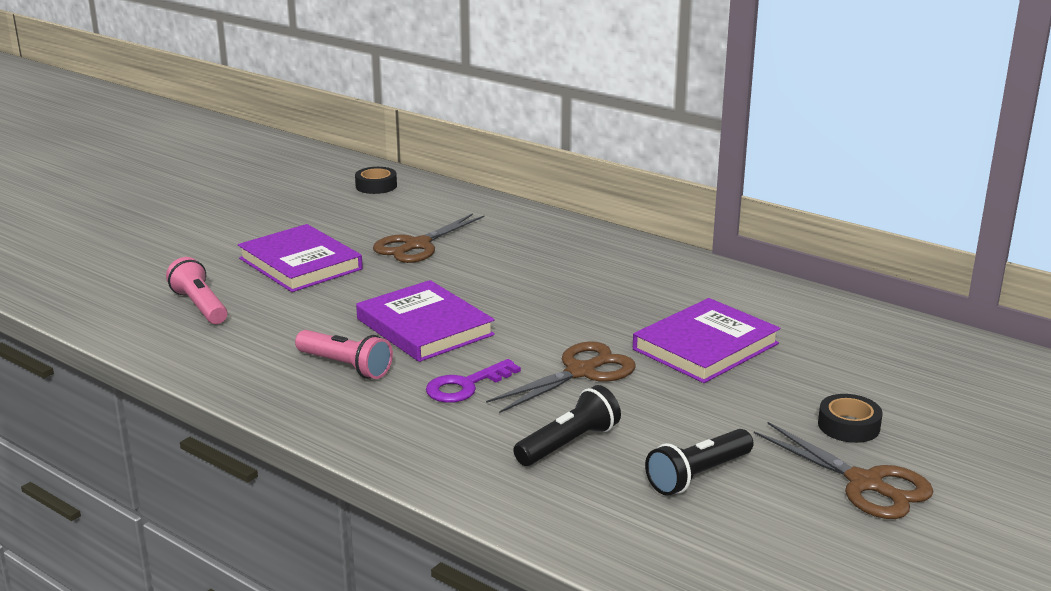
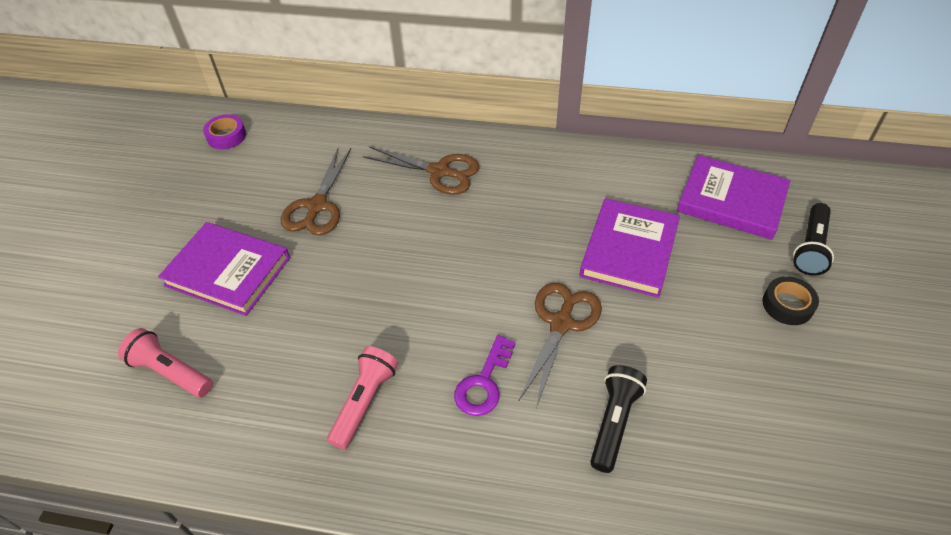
camera: 25 degrees left, 25 degrees up
(345, 366) = (364, 402): pink flashlight -> pink flashlight turned 75 degrees counterclockwise
(376, 186) = (226, 136): black tape -> purple tape
(425, 327) = (397, 317): purple book -> purple book (731, 201)
(698, 475) = (731, 416): black flashlight -> black flashlight (810, 248)
(865, 483) = (843, 369): brown scissors -> brown scissors (439, 172)

